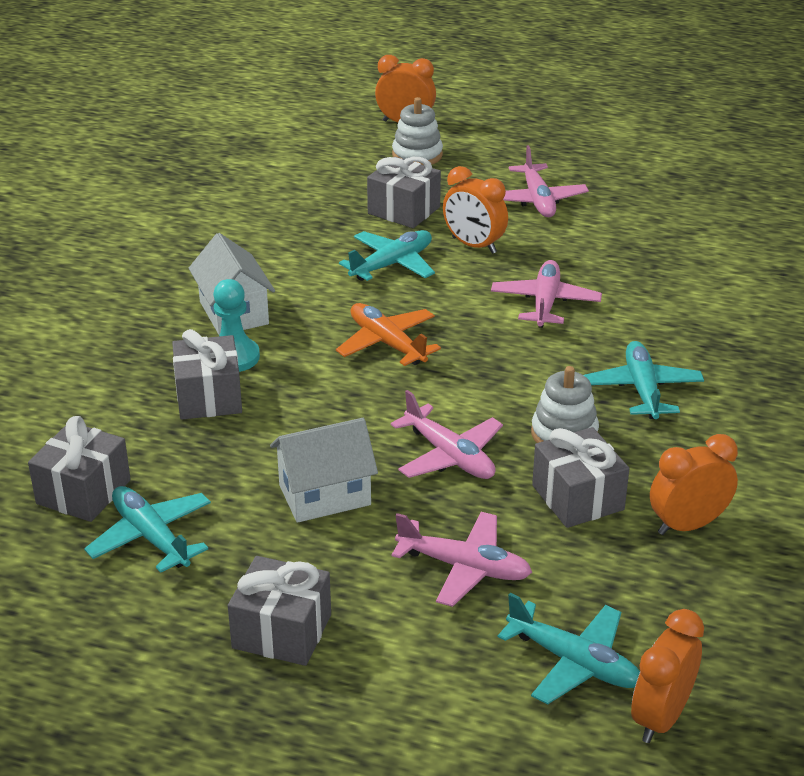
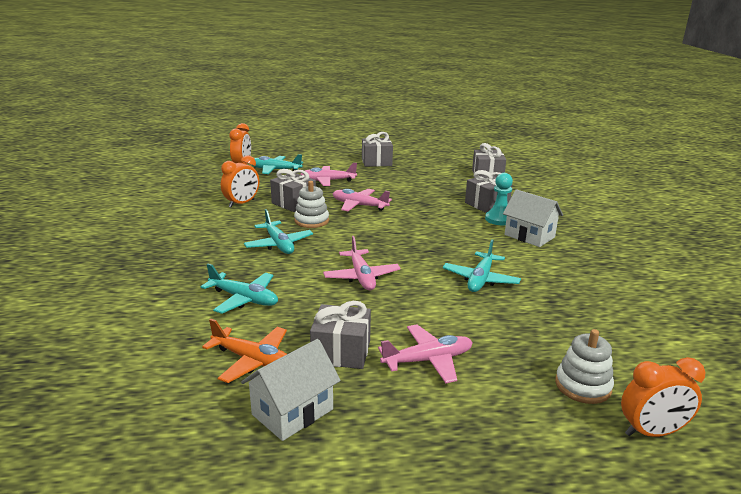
camera: 155 degrees right, 10 degrees down
(151, 537) = (446, 171): turquoise plane -> turquoise plane (244, 299)
(324, 495) = (398, 188): white house -> white house (292, 412)
(387, 343) = (433, 238): orange plane -> orange plane (253, 360)
(404, 210) = (521, 322): grey gift -> grey gift (341, 352)
(474, 245) = (441, 305): orange clock -> none
(538, 200) = (428, 360): pink plane -> pink plane turned 105 degrees clockwise

